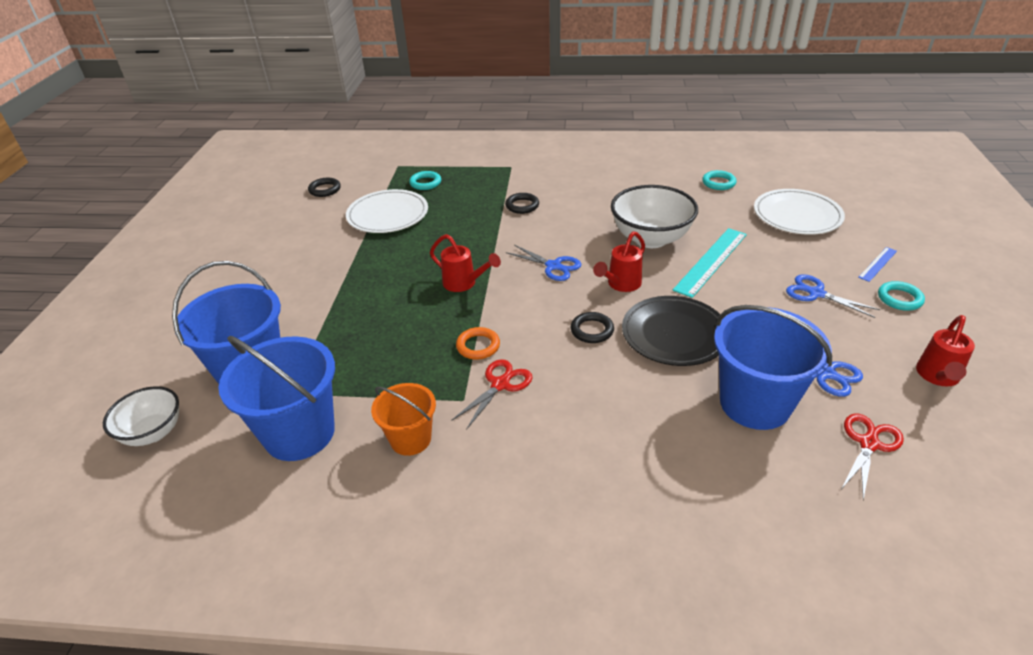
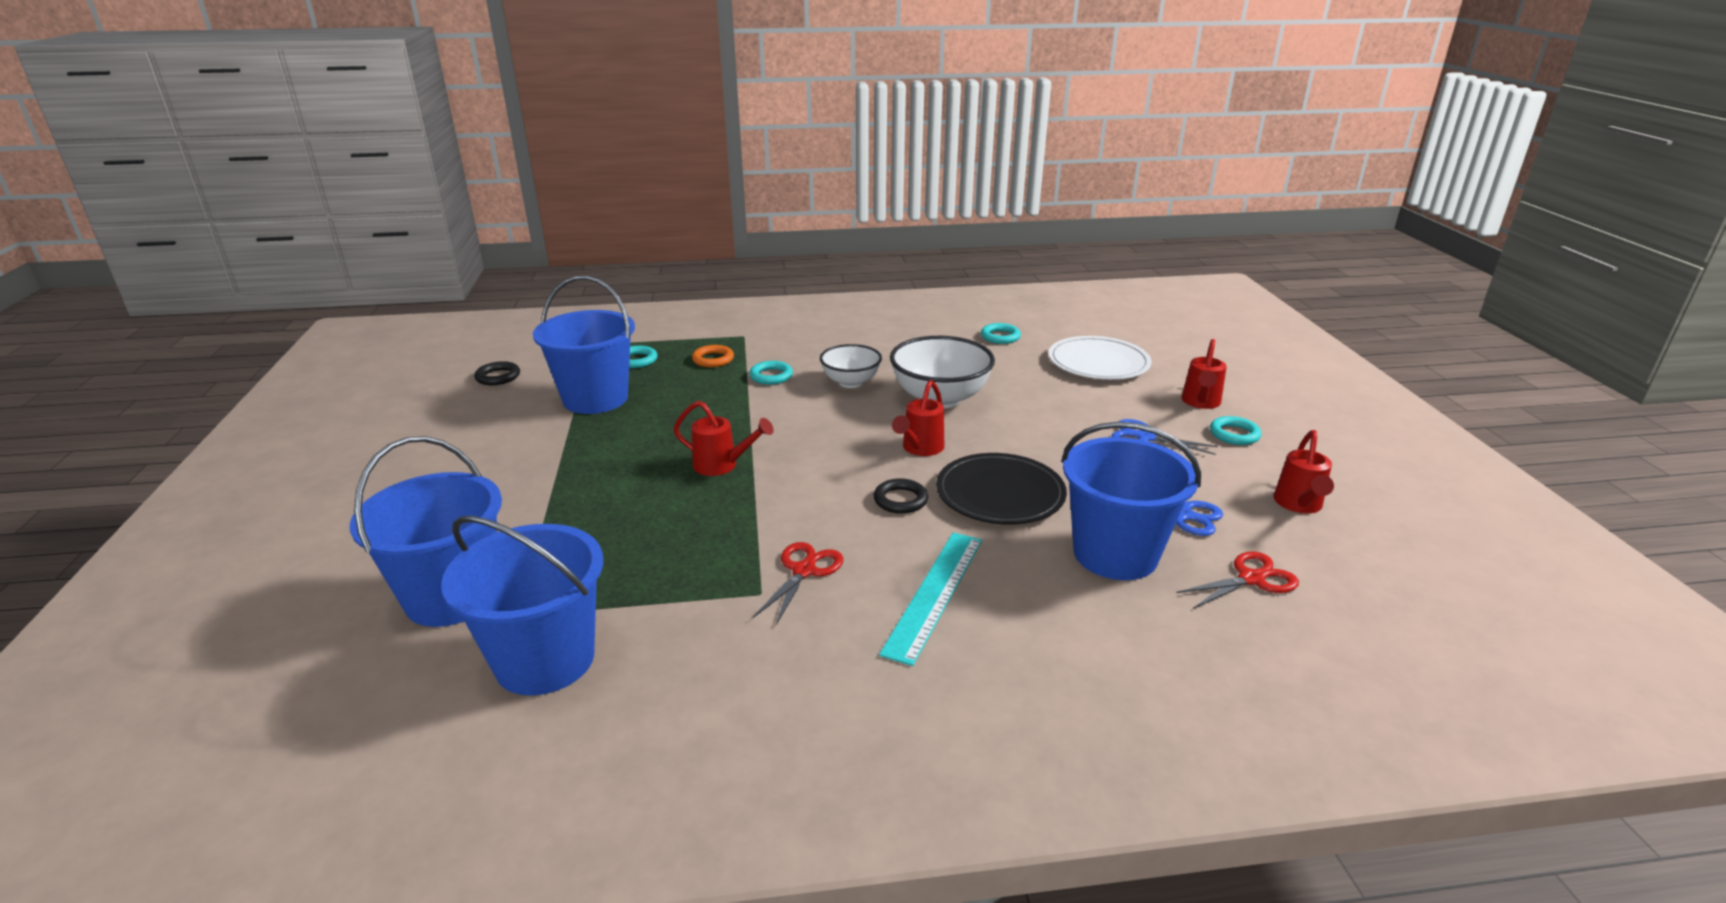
camera: 15 degrees left, 10 degrees down
(153, 433) = (319, 689): white bowl -> white bowl (851, 382)
(388, 215) = (595, 399): white plate -> blue bucket
(410, 439) = (704, 646): orange bucket -> none
(478, 346) = (762, 532): orange ring -> orange ring (713, 359)
(522, 206) = (771, 376): black ring -> turquoise ring
(553, 266) = (831, 437): blue scissors -> none
(711, 261) = (1017, 416): turquoise ruler -> turquoise ruler (934, 593)
(868, 444) = (1251, 579): red scissors -> red scissors turned 45 degrees clockwise
(878, 264) = (1200, 403): blue ruler -> red watering can

